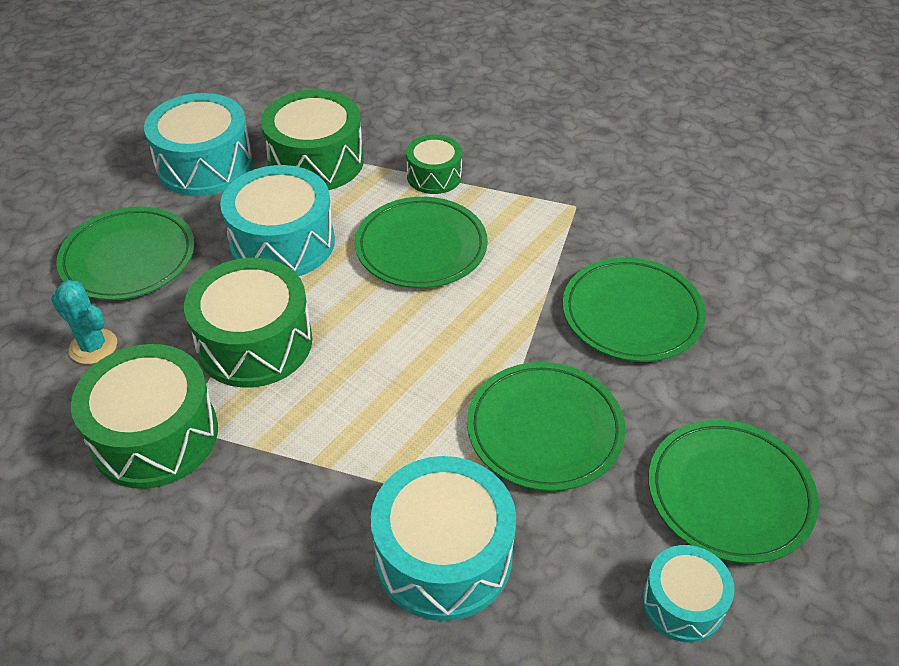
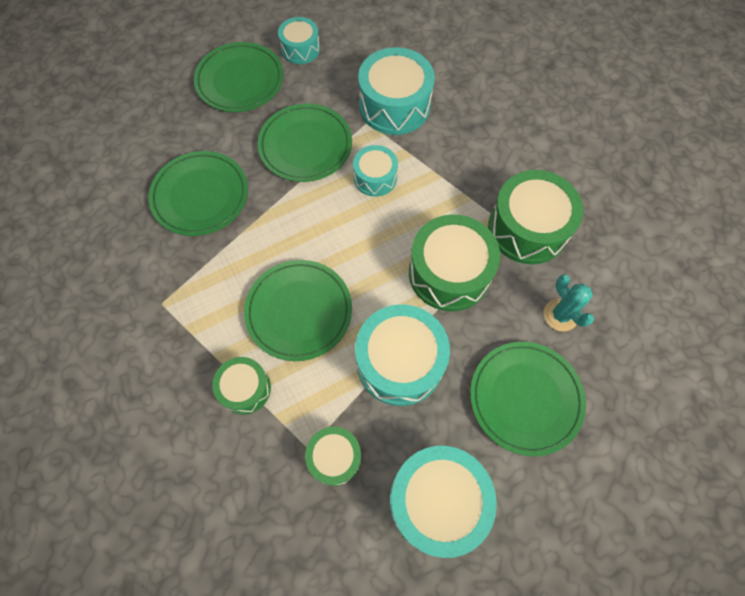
camera: 155 degrees left, 20 degrees up
(316, 161) = (335, 457): green drum -> green drum, size x0.57
(412, 423) = (375, 178): none -> turquoise drum

